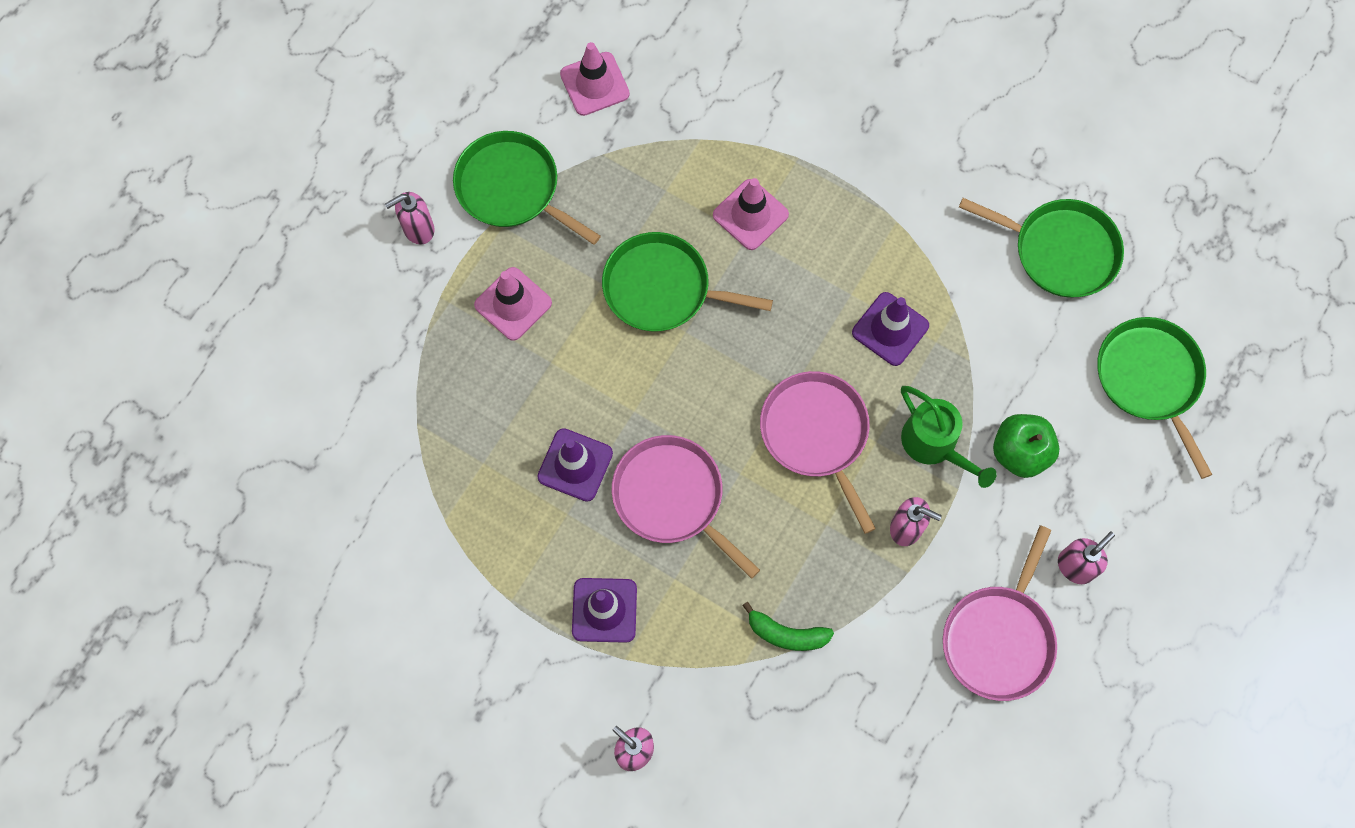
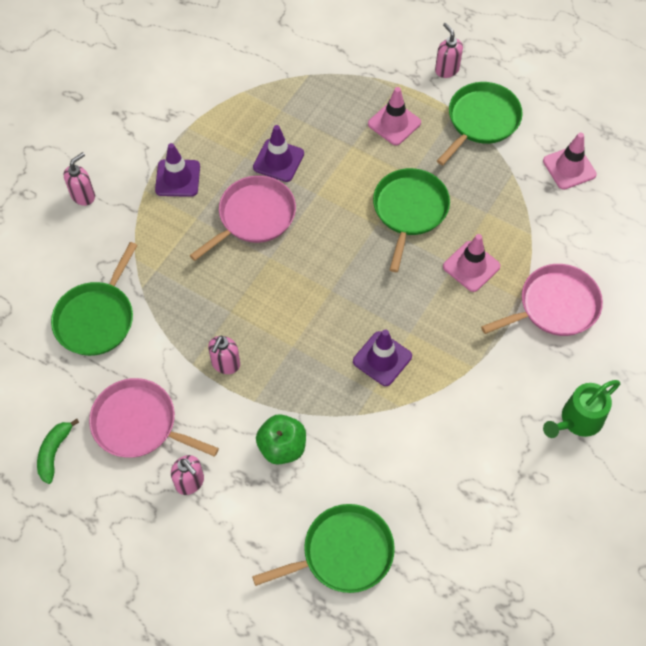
camera: 90 degrees right, 10 degrees down
(786, 634) = (153, 284): green banana -> green banana (54, 452)
(816, 434) = (298, 306): pink pan -> pink pan (554, 306)
(935, 445) = (289, 386): green watering can -> green watering can (577, 420)
(1060, 250) = (455, 489): green pan -> green pan (97, 318)

